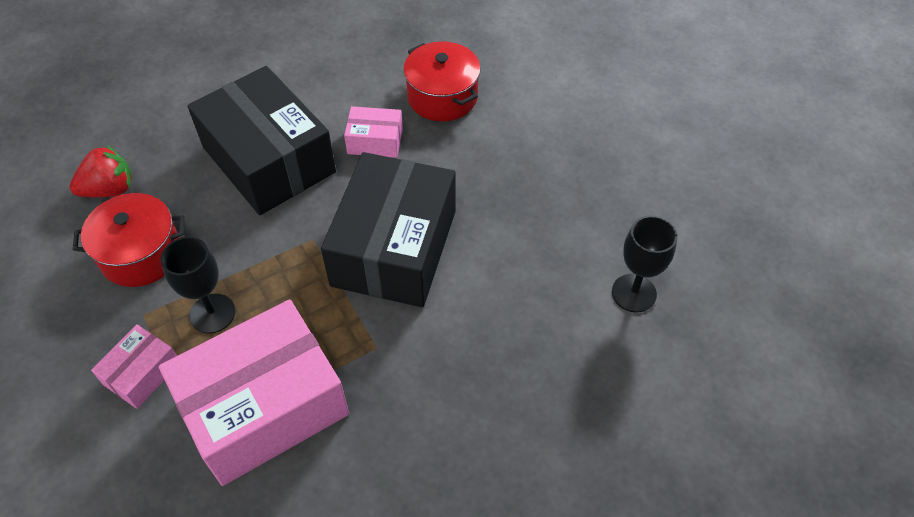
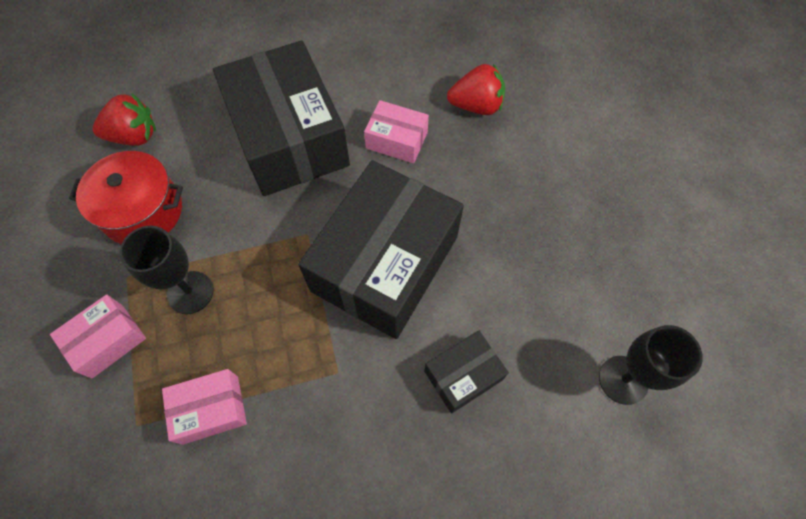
camera: 15 degrees right, 10 degrees up
(264, 406) = (210, 409): pink box -> pink box, size x0.46
(442, 97) = (476, 106): red pot -> red strawberry
(492, 322) = (463, 375): none -> black box

